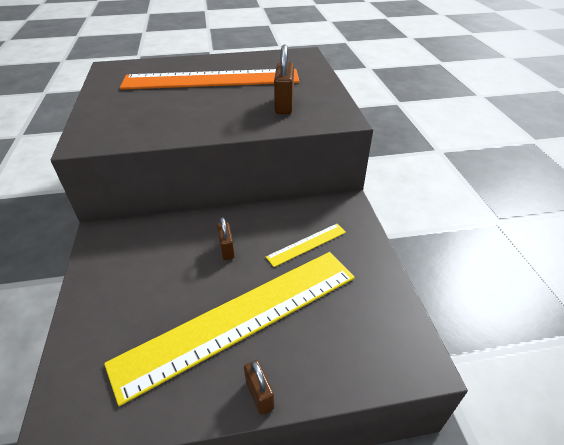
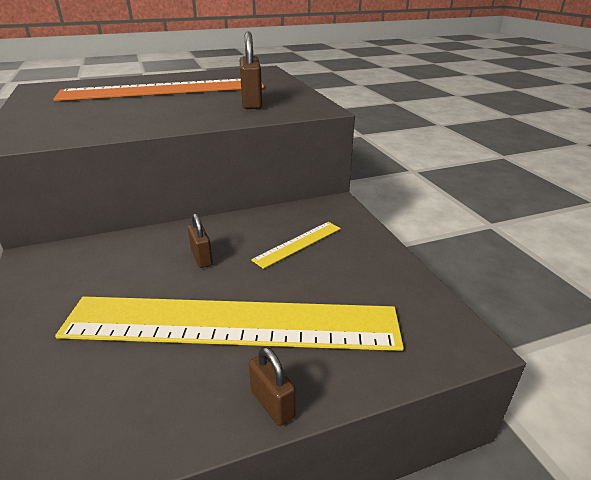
camera: 10 degrees left, 10 degrees down
(241, 318) = (232, 323): yellow ruler -> yellow ruler turned 45 degrees clockwise

